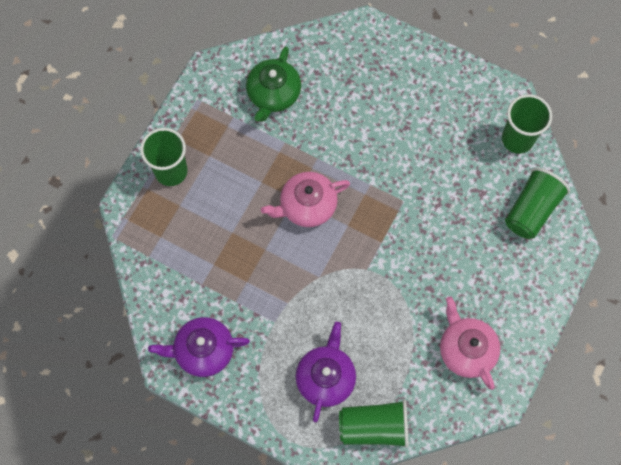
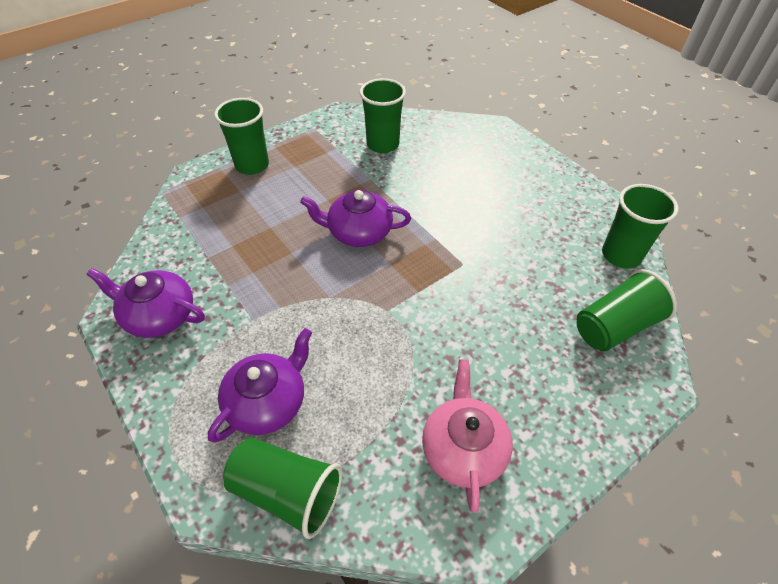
camera: 25 degrees right, 20 degrees down
(273, 94) = (383, 144): green teapot -> green cup
(307, 205) = (358, 232): pink teapot -> purple teapot

